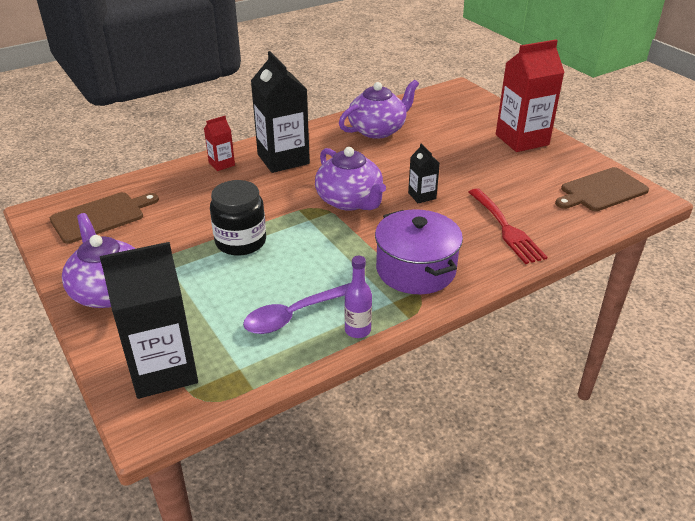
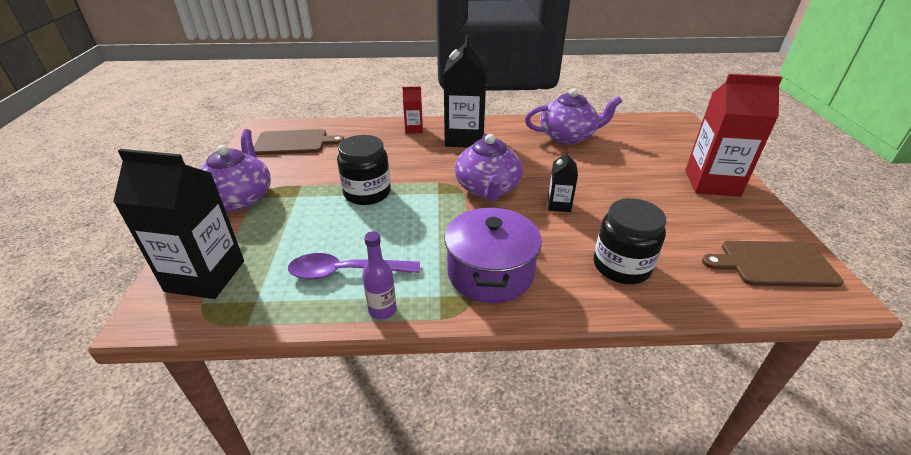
camera: 30 degrees right, 0 degrees up
(506, 228) = (621, 266): red fork -> black jar

